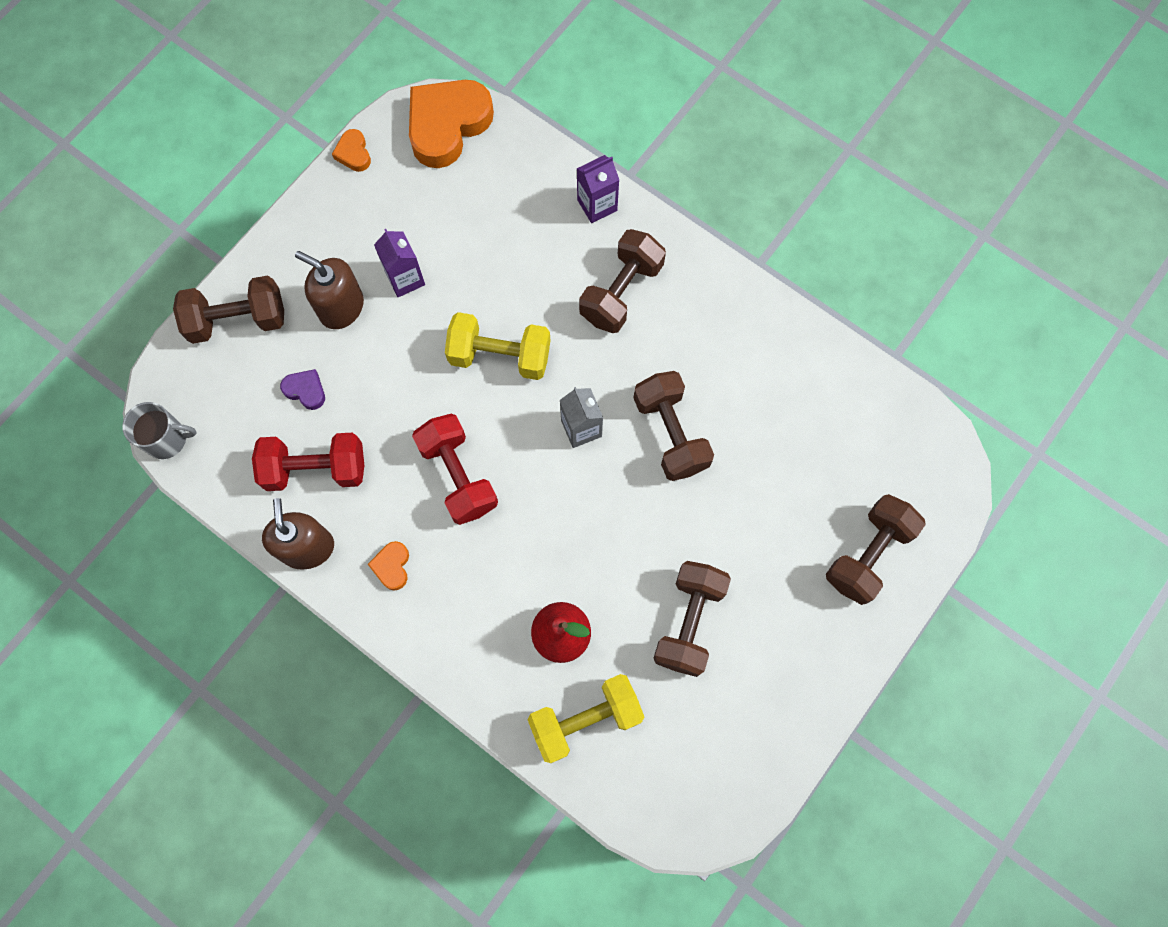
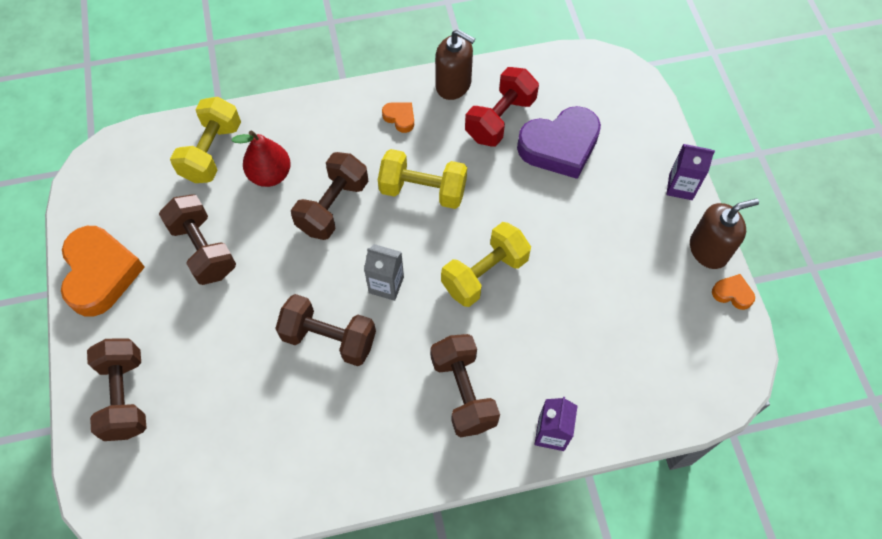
camera: 130 degrees right, 10 degrees down
(167, 439) = (590, 58): grey mug -> none
(238, 320) = (645, 141): brown dumbbell -> brown dumbbell (333, 206)
(305, 390) = (560, 146): purple heart -> purple heart, size x2.26
(341, 307) = (605, 204): brown soap dispenser -> brown soap dispenser (708, 249)
(405, 279) = (596, 256): purple carton -> purple carton (680, 187)
(447, 125) = (710, 376): orange heart -> orange heart (100, 273)
(458, 476) = (423, 190): red dumbbell -> yellow dumbbell

